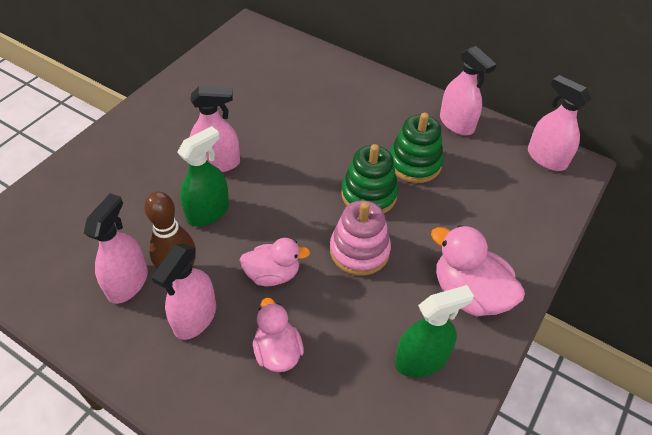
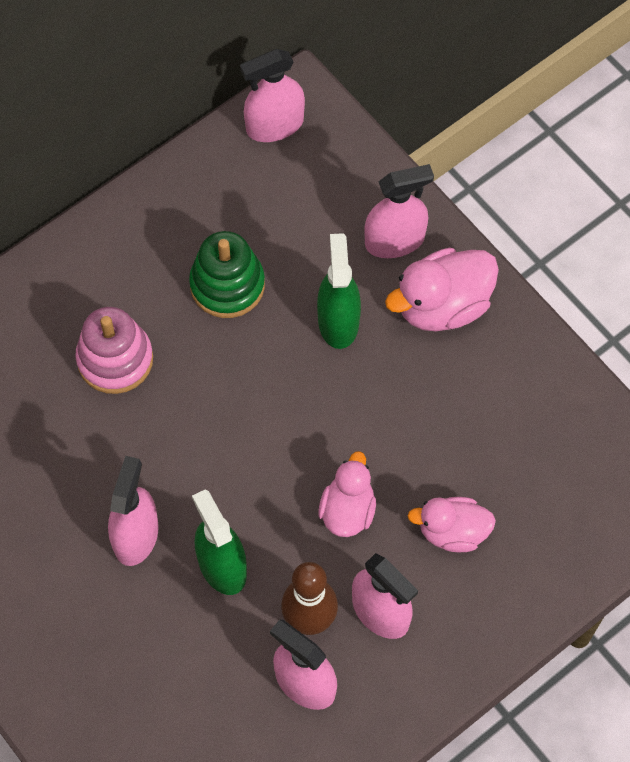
camera: 70 degrees left, 15 degrees up
(359, 251) = (345, 401): pink stacking toy -> pink stacking toy (115, 359)
(369, 195) = (261, 360): green stacking toy -> none
(421, 359) = (506, 388): green spray bottle -> green spray bottle (338, 321)
(456, 123) = (173, 203): pink spray bottle -> pink spray bottle (395, 240)

